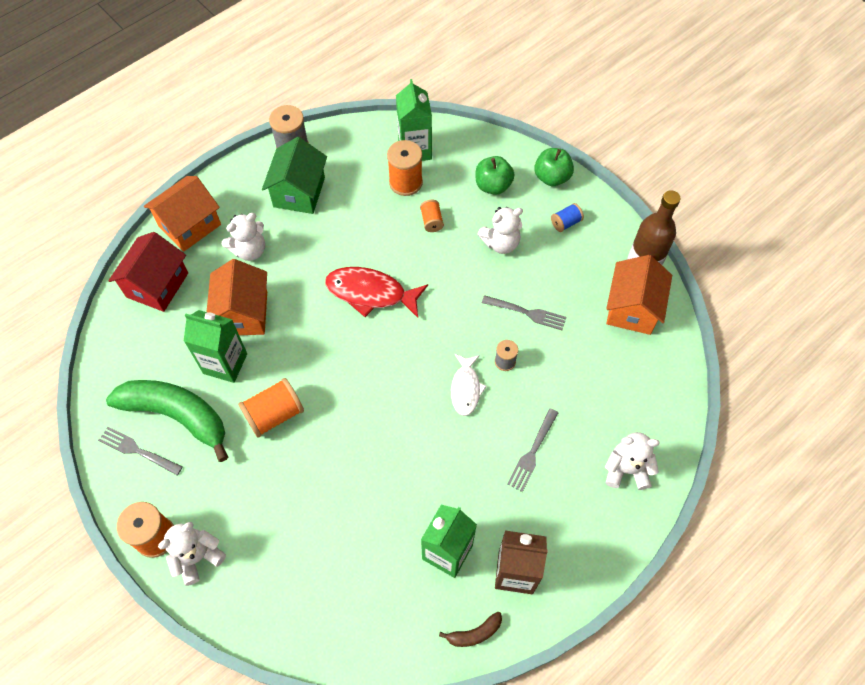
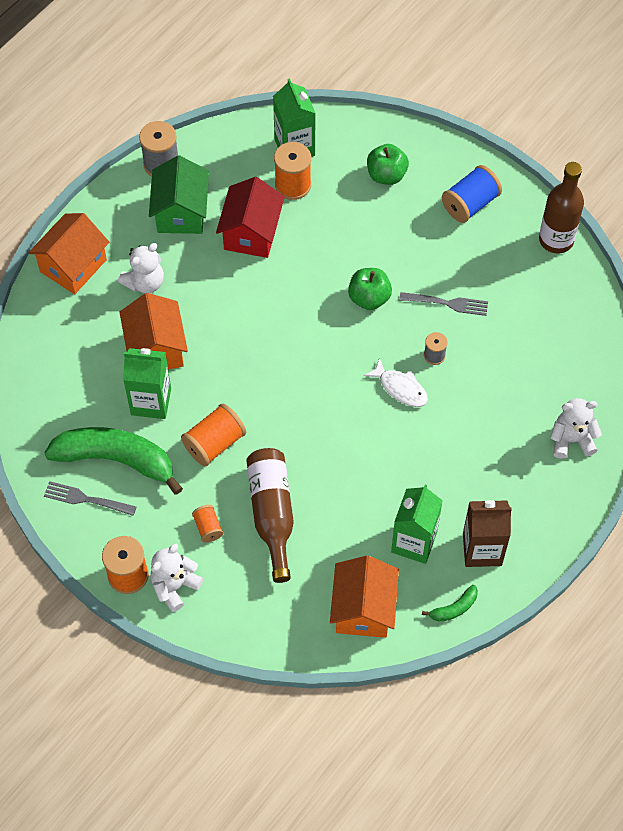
camera: 10 degrees left, 0 degrees up
(157, 285) = (57, 333): red house -> red house (251, 233)
(312, 497) = (272, 514): none -> brown bottle
(370, 293) = (283, 308): red fish -> none
(431, 221) = (329, 223): orange spool -> orange spool (208, 527)
(466, 388) = (400, 388): white fish -> white fish turned 45 degrees counterclockwise
(474, 633) = (454, 608): brown banana -> green banana
(500, 243) = (406, 235): white teddy bear -> none
(532, 452) = (478, 438): grey fork -> none
(552, 177) = (447, 156): green apple -> green apple (369, 298)
(565, 223) = (470, 204): blue spool -> blue spool, size x1.77
(632, 308) = (552, 283): orange house -> orange house (363, 609)

